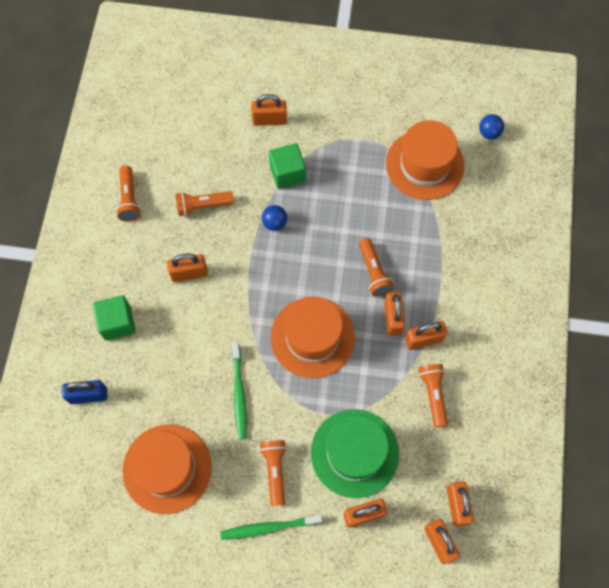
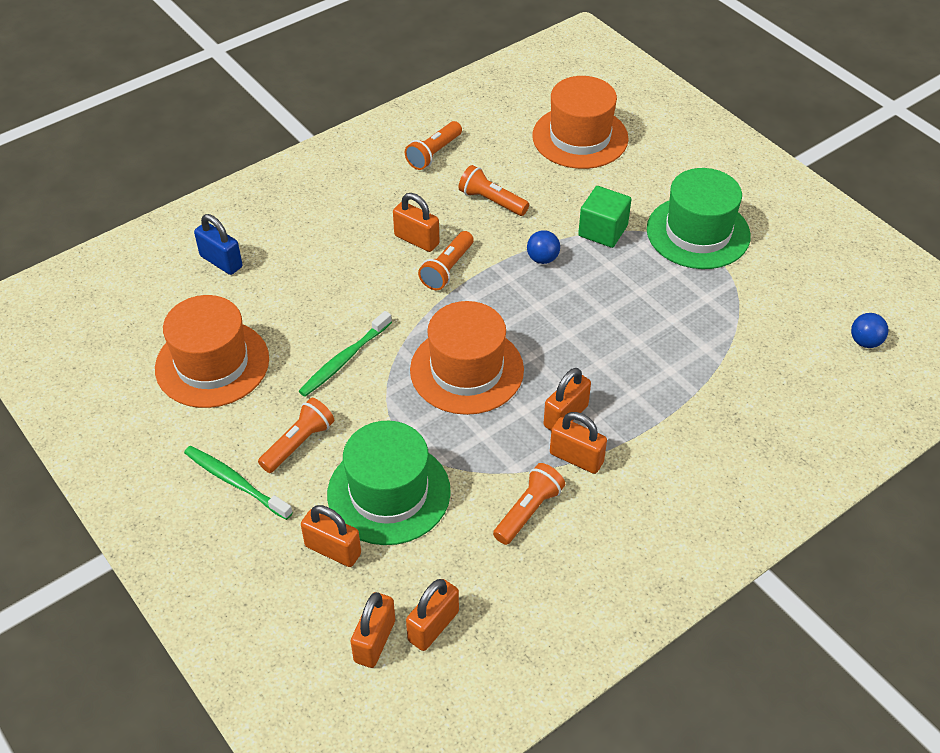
camera: 45 degrees right, 20 degrees down
(117, 322) = (311, 230): green cube -> none
(269, 120) = (635, 181): orange padlock -> none
(339, 129) = (698, 232): none -> green hat
(374, 272) = (593, 365): orange flashlight -> orange flashlight (447, 269)
(424, 164) = (756, 319): orange hat -> orange hat (580, 137)

